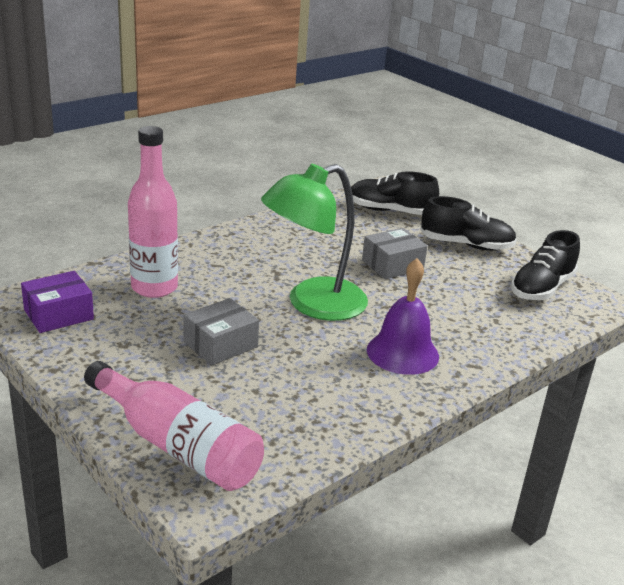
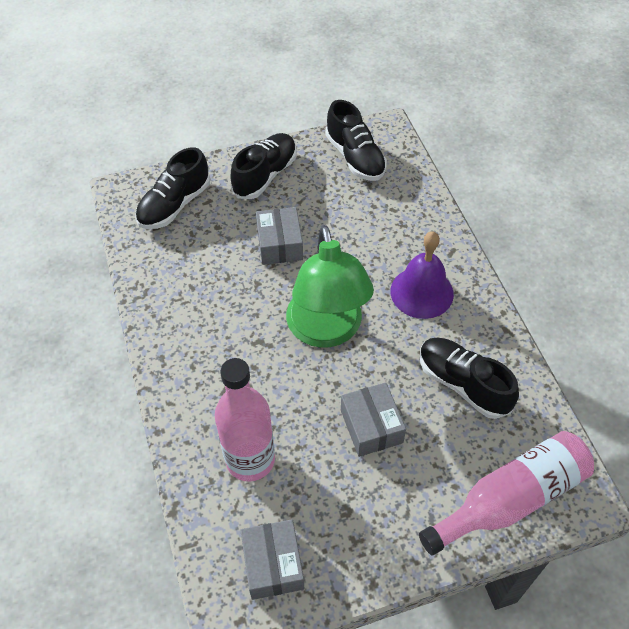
camera: 65 degrees left, 25 degrees up
(58, 314) = (273, 564): purple box -> grey box
(304, 395) = (463, 384): none -> black shoe

